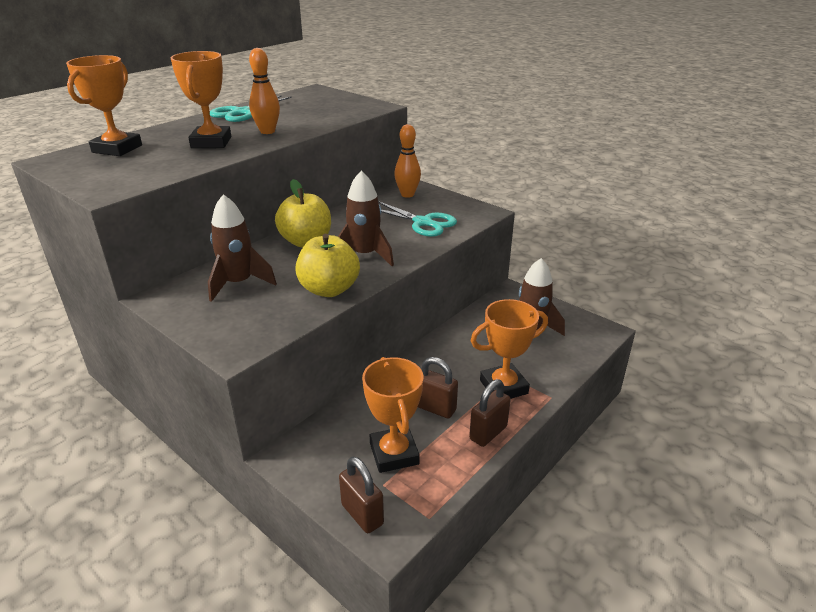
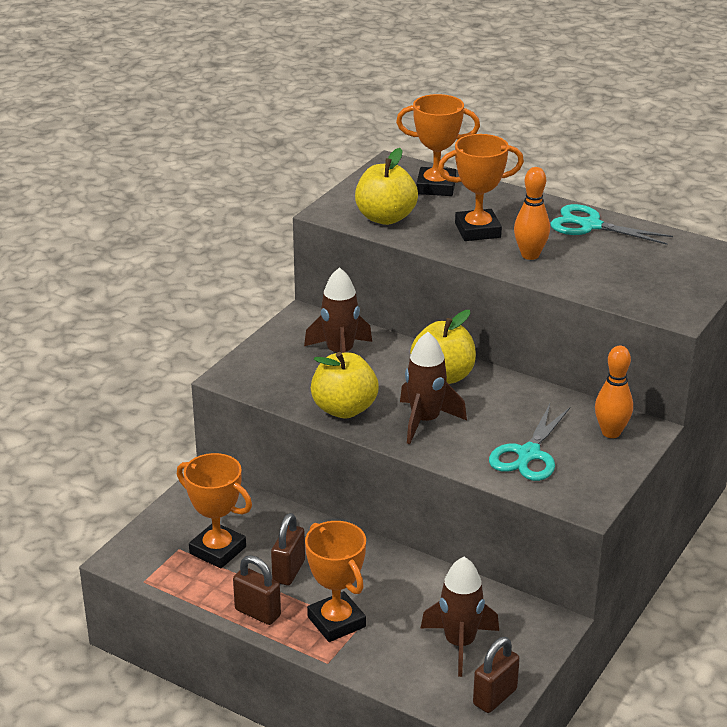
camera: 80 degrees right, 0 degrees up
(148, 171) = (385, 218): none -> yellow apple
(362, 514) = (143, 541): brown padlock -> brown padlock (495, 697)
(394, 454) = (218, 550): orange trophy -> orange trophy turned 60 degrees clockwise

